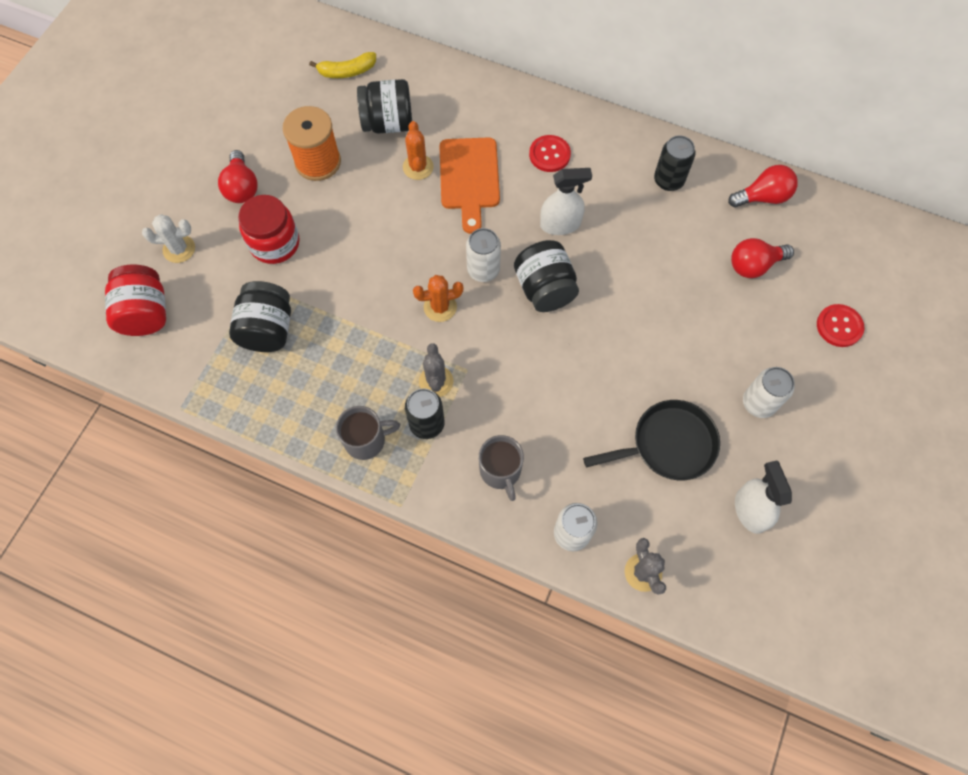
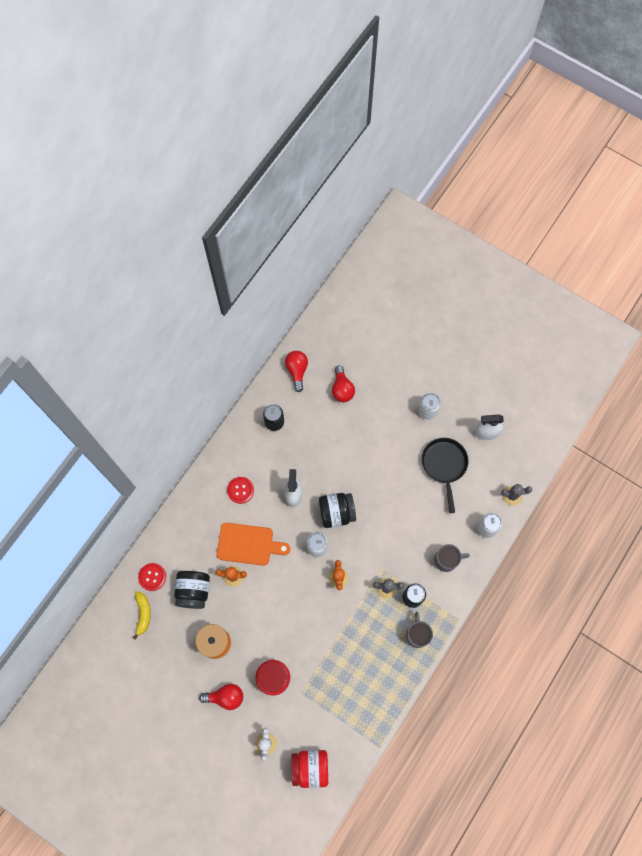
camera: 80 degrees left, 5 degrees up
(268, 329) = (335, 687): black jar -> none
(839, 326) = (388, 355): red button -> red button (152, 577)

